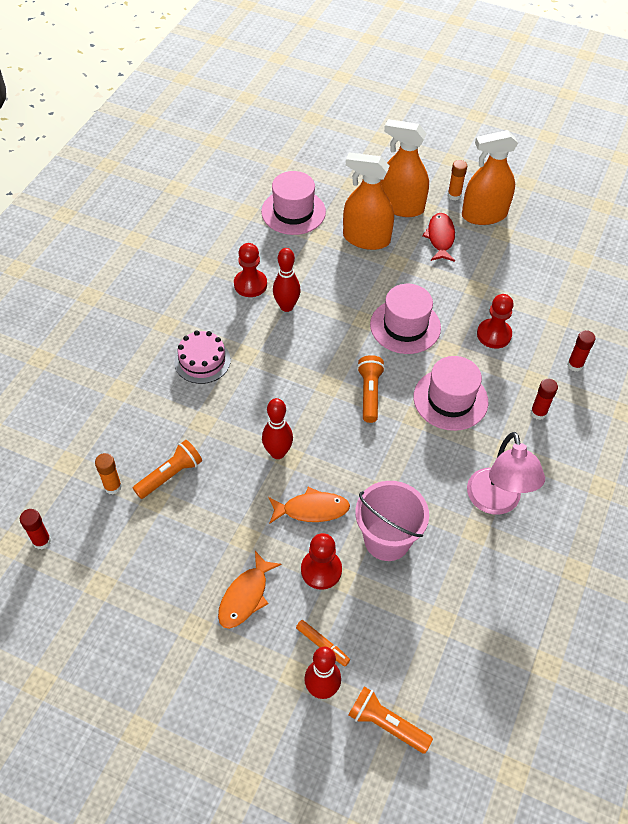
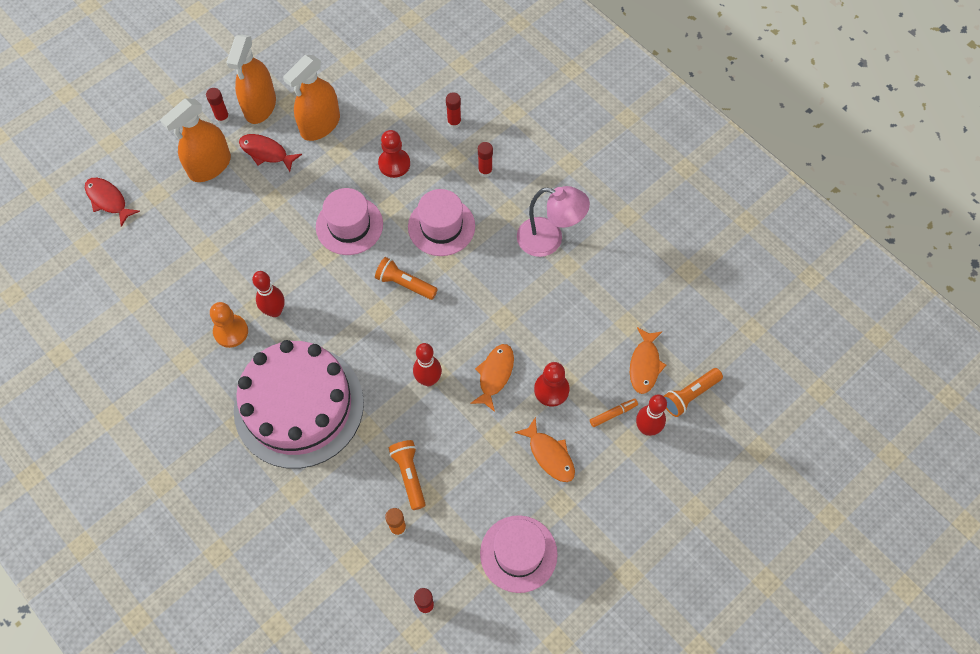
camera: 65 degrees left, 10 degrees up
(202, 361) = (299, 406): pink cake -> pink cake, size x2.31
(250, 284) = (231, 331): red pawn -> orange pawn
(293, 212) = (161, 259): pink hat -> pink hat (518, 553)
(327, 159) = (108, 200): none -> red fish
(366, 239) = (232, 212): orange spray bottle -> orange spray bottle (320, 125)
(387, 539) = (546, 331): pink bucket -> none
(399, 658) = (645, 365): none -> orange fish
(454, 195) = (222, 118): orange glue stick -> red glue stick

